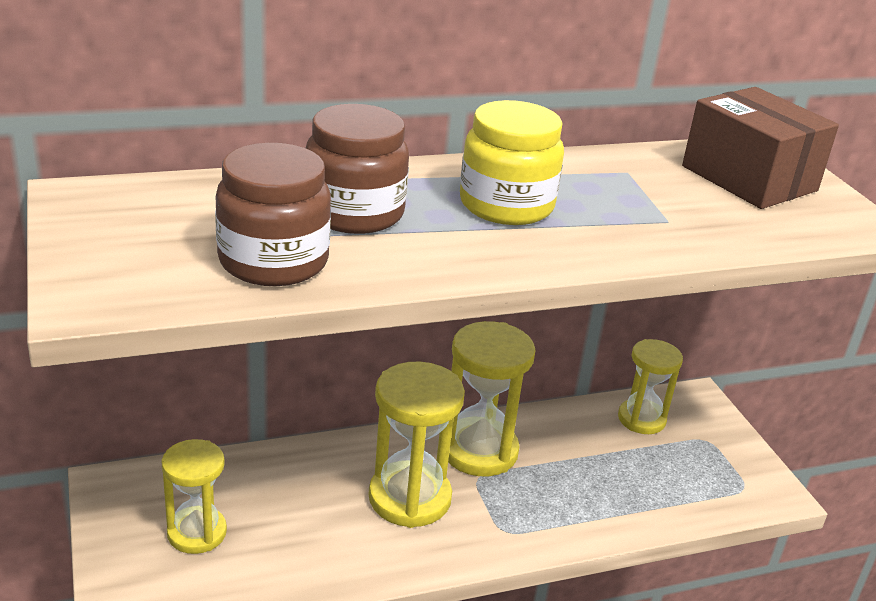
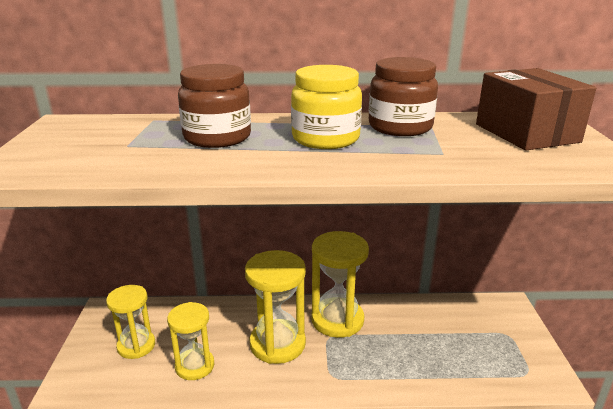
camera: 20 degrees right, 5 degrees down
(273, 261) = (138, 158): brown jar -> brown jar (400, 127)
(641, 419) = (461, 314): yellow hourglass -> yellow hourglass (195, 366)

